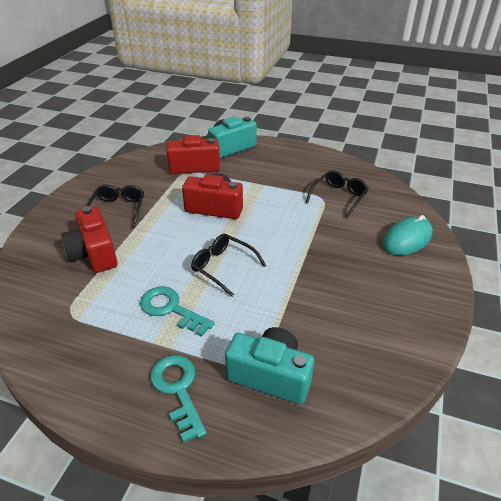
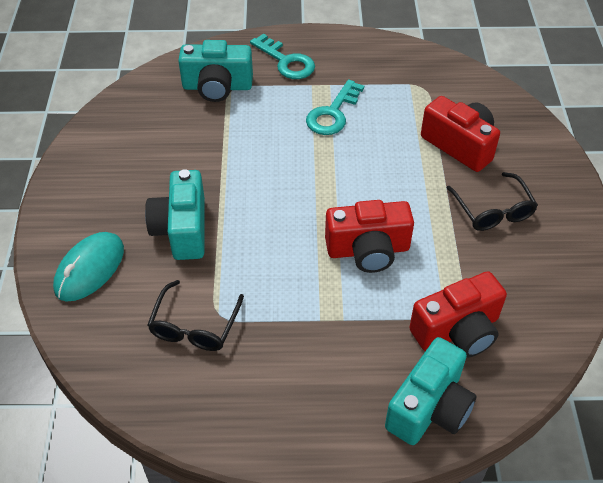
camera: 160 degrees right, 10 degrees up
(171, 309) = (333, 113): turquoise key -> turquoise key turned 105 degrees clockwise
(223, 267) = (307, 168): black glasses -> none
(337, 247) = (182, 229): none -> turquoise camera

